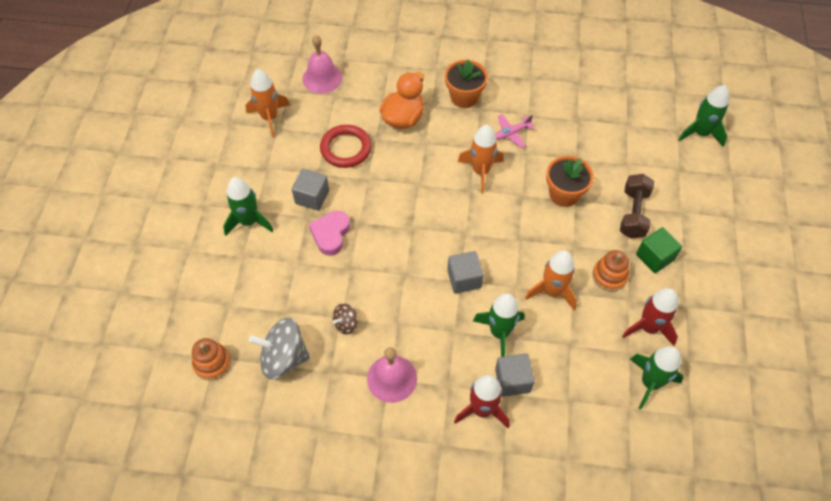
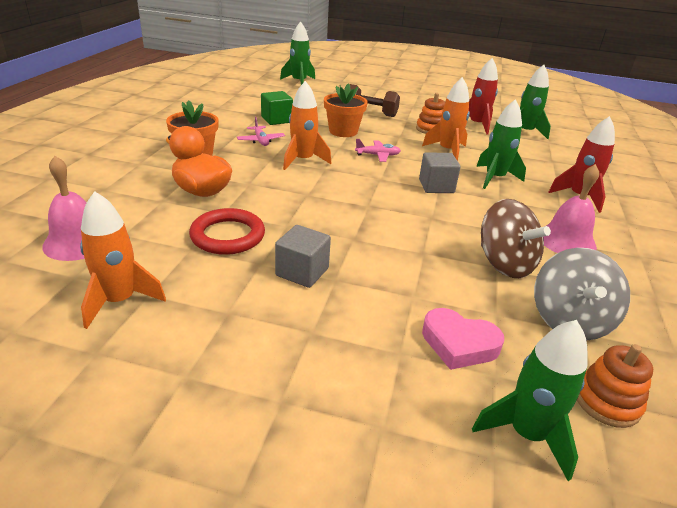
camera: 85 degrees left, 25 degrees down
(249, 221) = (332, 340): green rocket -> green rocket (527, 434)
(330, 234) = (369, 262): pink heart -> pink heart (459, 344)
(346, 324) = (505, 264): brown spinning top -> brown spinning top, size x1.95
(512, 380) = (543, 180): grey cube -> none
(515, 228) = (378, 155): none -> pink plane
(655, 257) = (412, 113): green cube -> green cube (276, 120)

